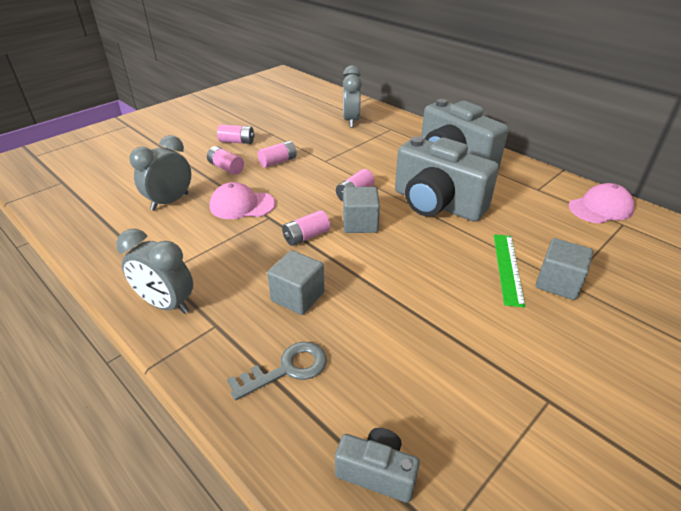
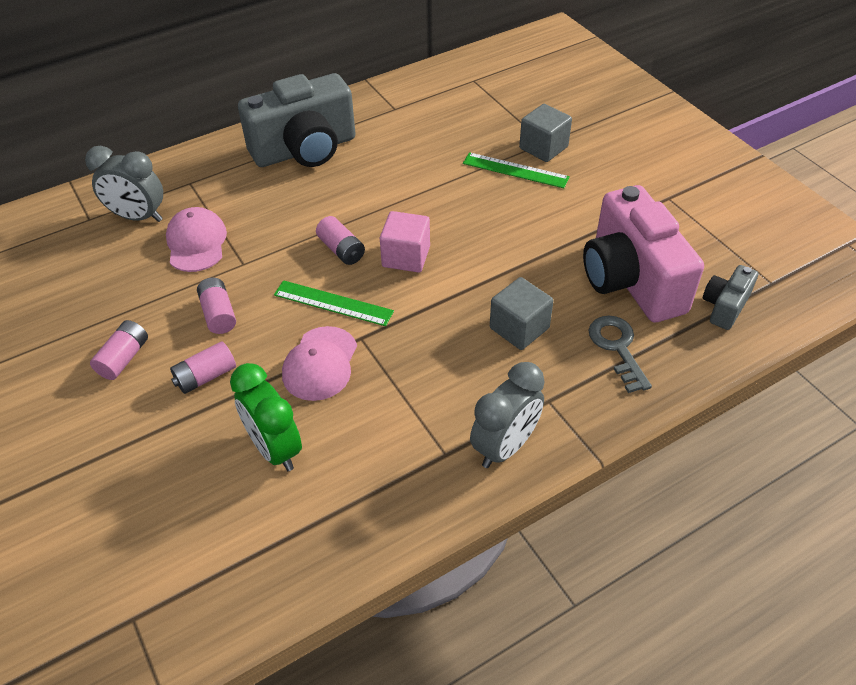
camera: 75 degrees left, 10 degrees up
(170, 202) = (275, 448): grey clock -> green clock
(299, 200) = (333, 303): none -> green ruler
(306, 236) = (415, 307): pink battery -> none
(360, 223) = (406, 257): grey cube -> pink cube
(388, 373) = (631, 280): none -> pink camera
(437, 204) = (392, 187): grey camera -> none
(600, 208) = (444, 83): pink cap -> pink cap (196, 243)

